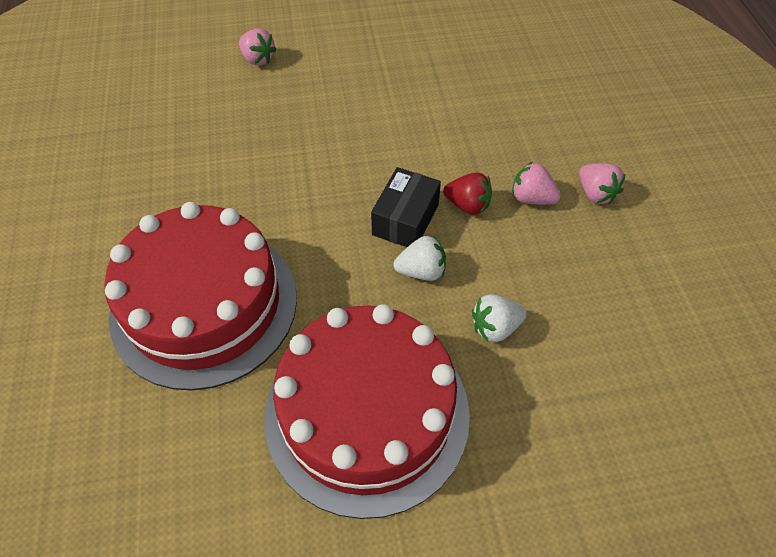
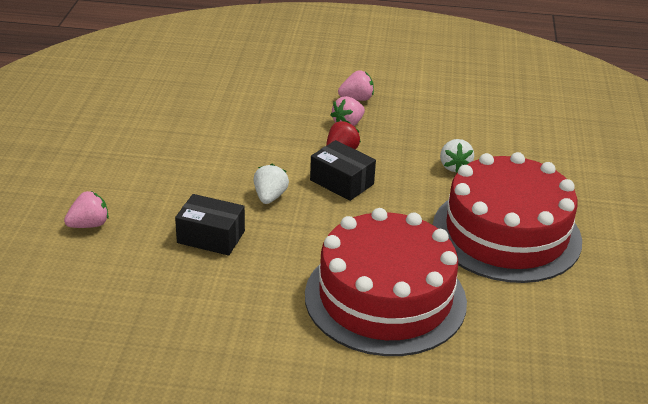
camera: 75 degrees left, 20 degrees down
(266, 141) = (211, 237): none -> black box
(421, 271) = (394, 185): white strawberry -> white strawberry (270, 197)

